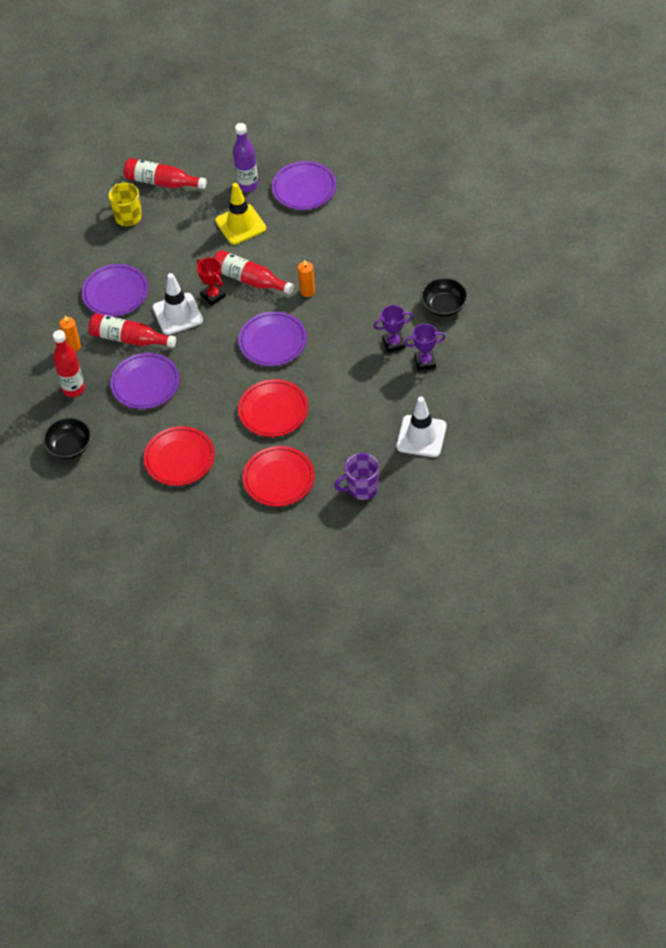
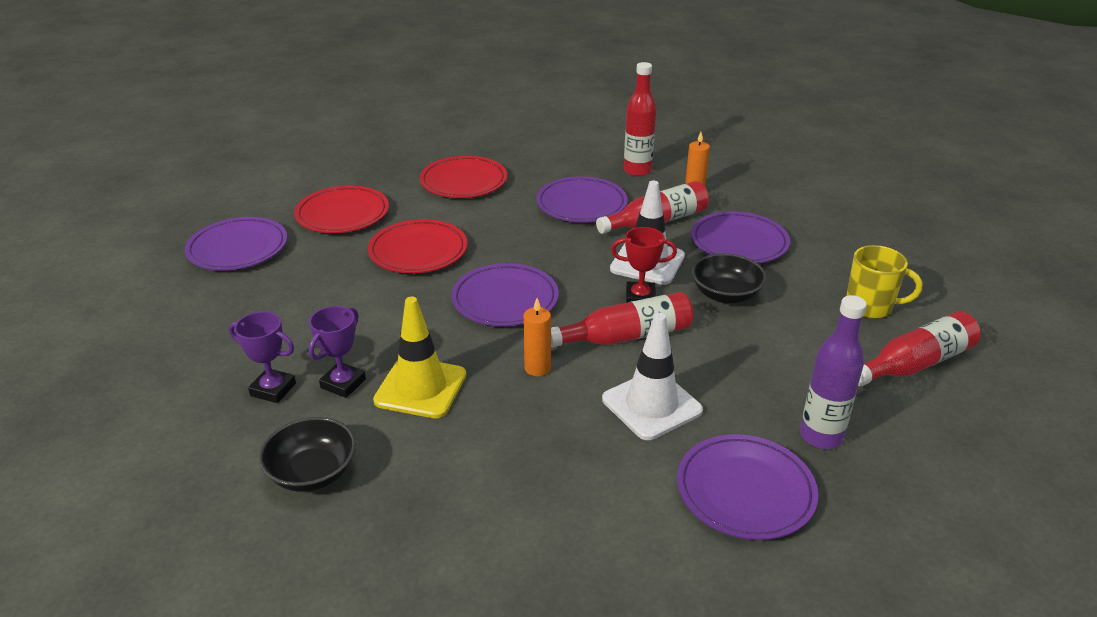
camera: 130 degrees right, 20 degrees down
(69, 446) = (573, 145): black bowl -> black bowl (725, 294)
(240, 225) = (740, 383): yellow traffic cone -> yellow traffic cone (420, 388)
(361, 488) = (238, 248): purple mug -> purple plate
(421, 436) = (203, 319): white traffic cone -> white traffic cone (651, 405)
(425, 362) = (273, 389): purple trophy -> purple trophy turned 75 degrees clockwise

